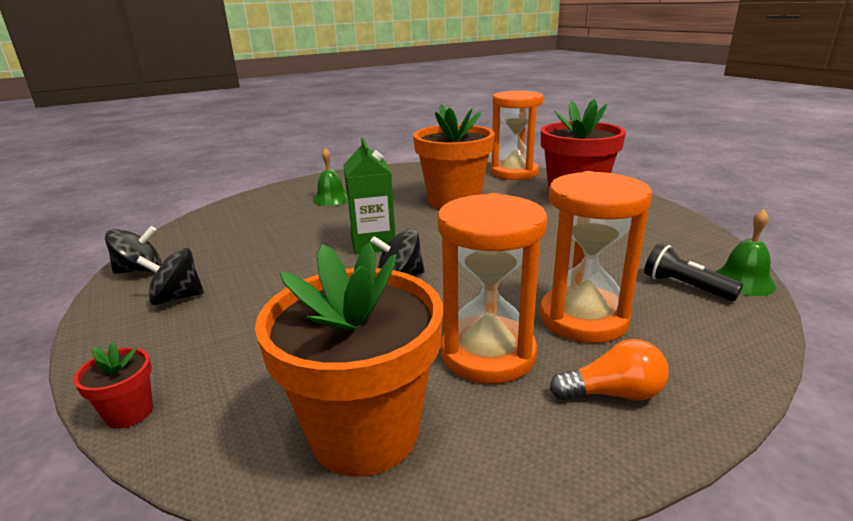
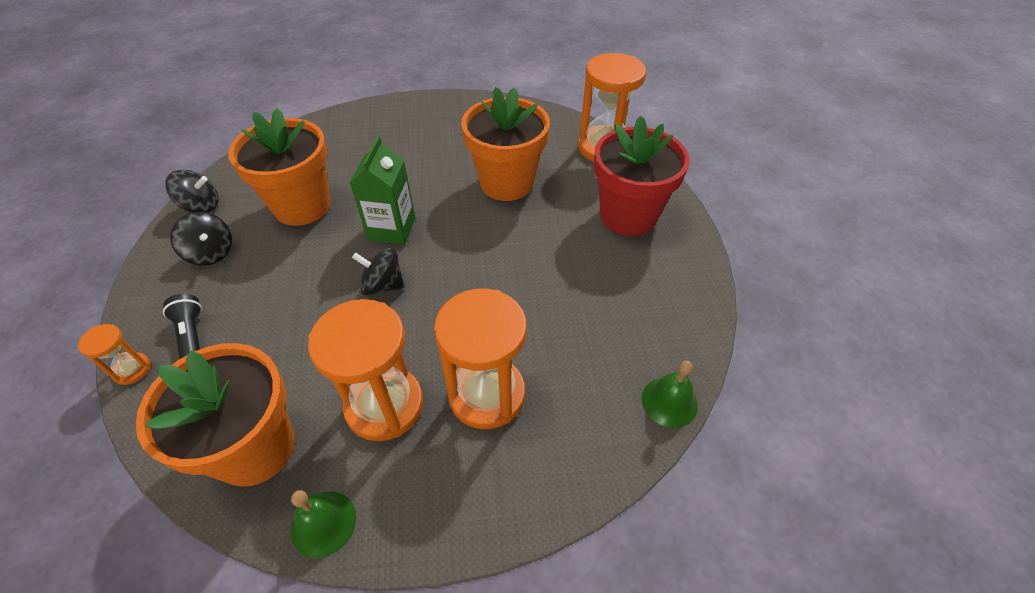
camera: 20 degrees right, 25 degrees up
(129, 413) = (132, 370): red flower pot -> orange hourglass
(177, 298) = (211, 253): black spinning top -> black spinning top turned 150 degrees counterclockwise
(263, 248) = (302, 206): none -> orange flower pot
(331, 199) = (399, 143): green bell -> green bell (323, 523)
(612, 393) = (439, 483): orange light bulb -> none
(685, 286) = (609, 388): black flashlight -> black flashlight (192, 337)

